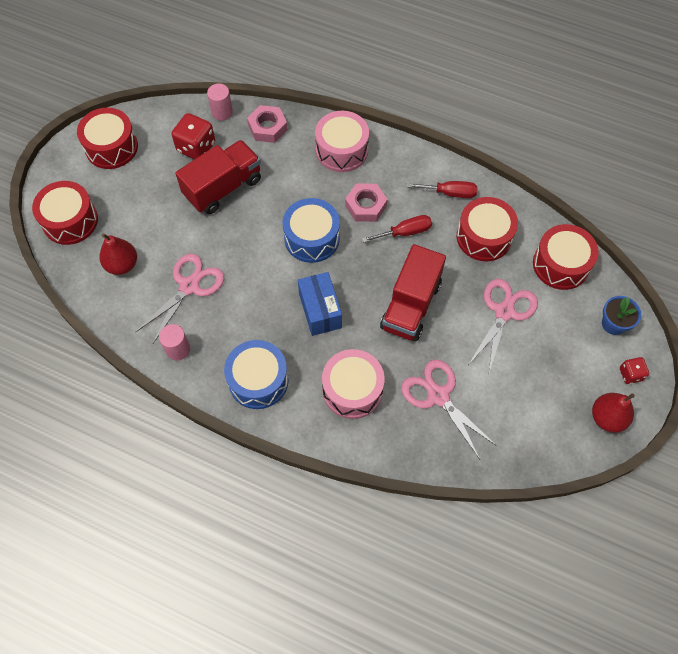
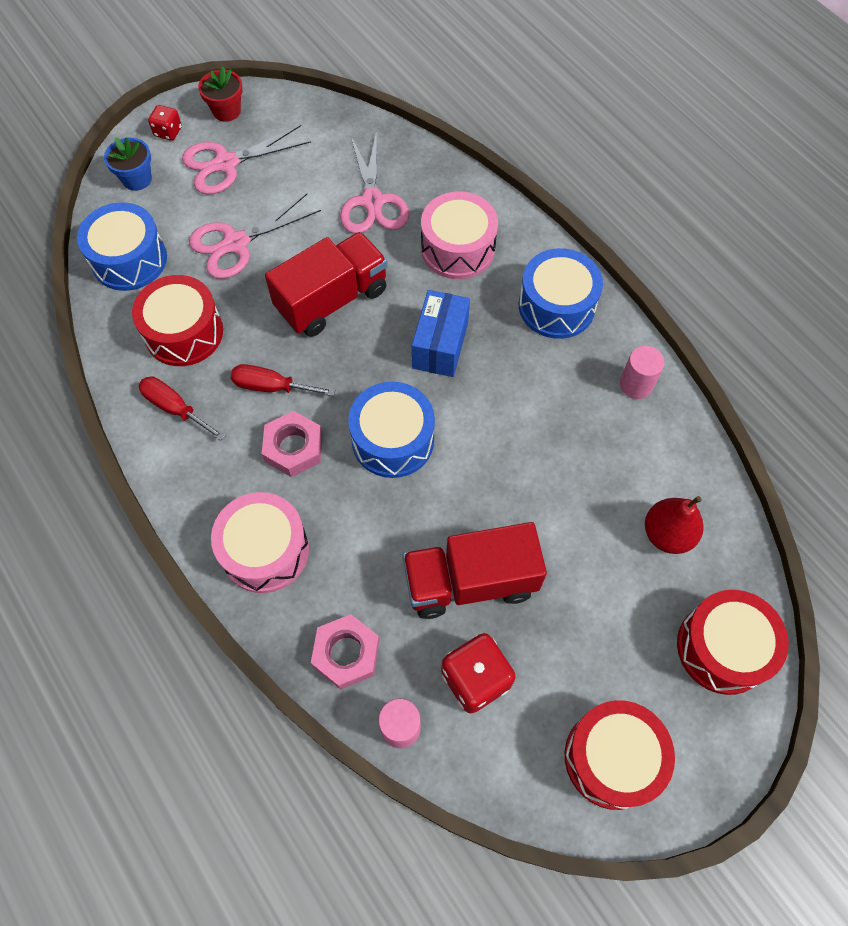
camera: 150 degrees left, 0 degrees up
(189, 286) = (587, 456): pink scissors -> pink scissors (226, 164)
(561, 264) = (129, 259): red drum -> blue drum
(607, 418) = (226, 111): red pear -> red flower pot

